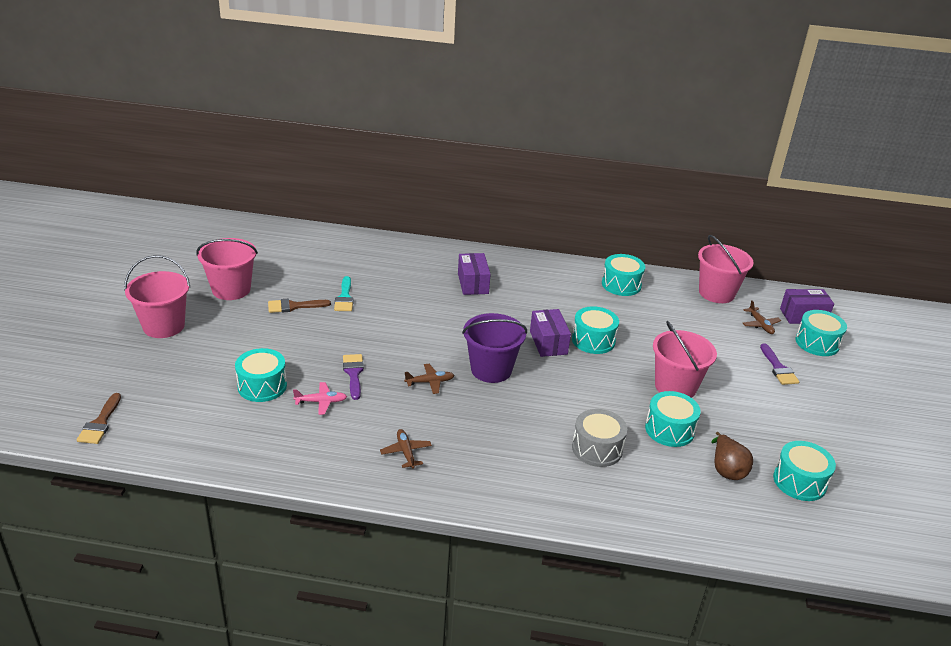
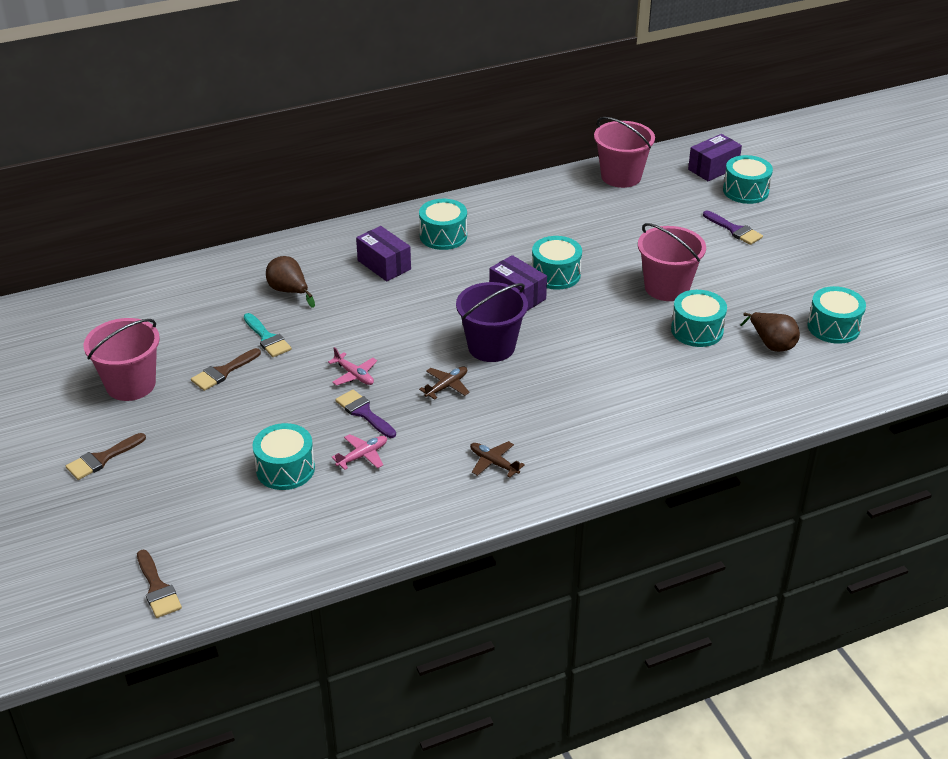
camera: 30 degrees left, 5 degrees up
(164, 326) = (102, 459): pink bucket -> brown brush
(375, 346) = (354, 375): none -> pink plane
(391, 274) = (289, 291): none -> brown pear
(597, 448) = (654, 377): grey drum -> none
(621, 284) = (528, 204): turquoise drum -> turquoise drum (443, 236)
(760, 324) = (685, 193): brown plane -> none

